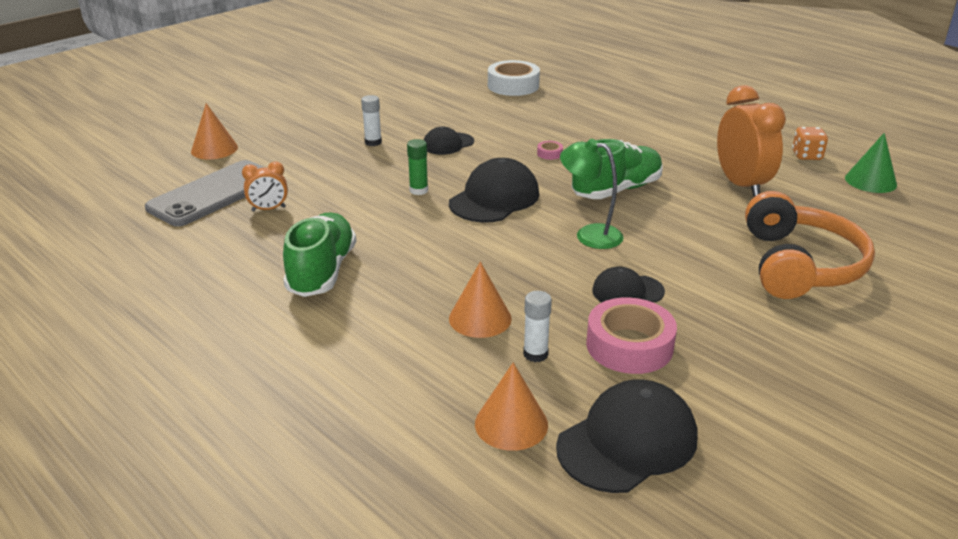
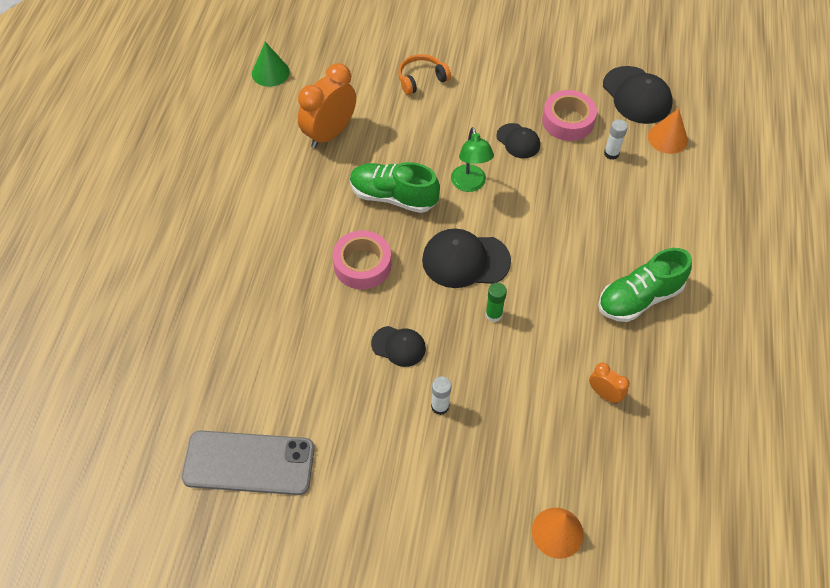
camera: 125 degrees left, 25 degrees up
(214, 194) = (620, 455): grey phone -> grey phone (249, 463)
(480, 318) = (605, 192): orange cone -> none
(513, 86) = (222, 373): white tape -> none
(549, 154) = (362, 265): pink tape -> pink tape, size x2.38
(627, 442) = (637, 95): black cap -> black cap turned 135 degrees counterclockwise
(799, 265) = (421, 79): orange headphones -> orange headphones, size x0.55
(806, 156) = (248, 113): orange dice -> none

